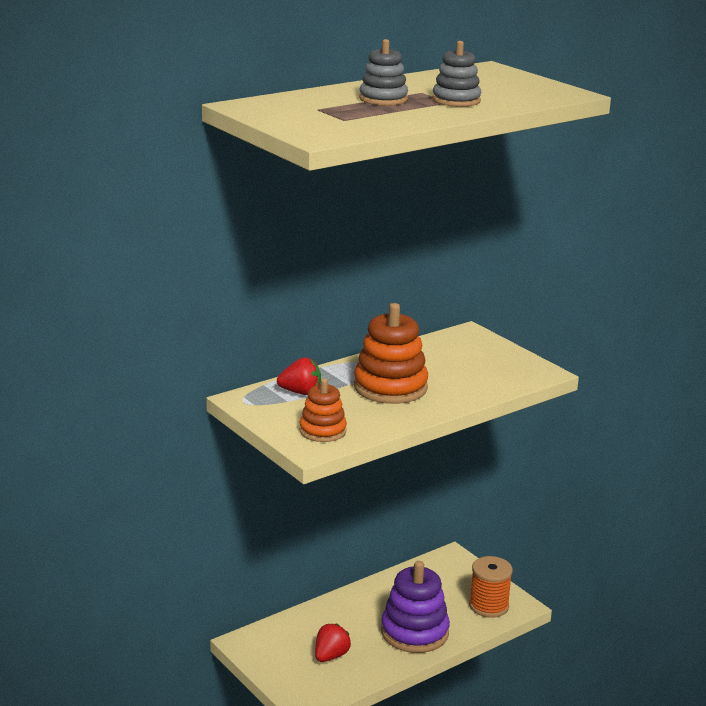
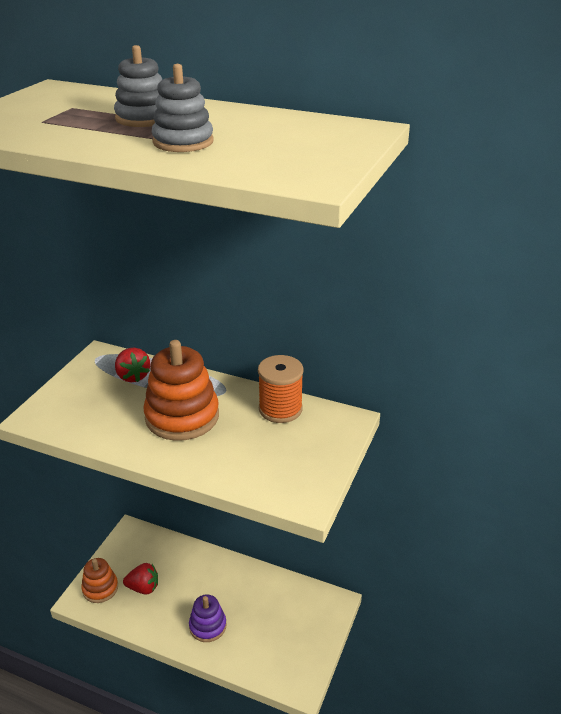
camera: 60 degrees right, 10 degrees up
(322, 431) = (69, 411): orange stacking toy -> orange stacking toy (100, 588)
(414, 632) = (207, 626): purple stacking toy -> purple stacking toy, size x0.60
(488, 606) = (282, 662): orange spool -> orange spool (280, 409)

